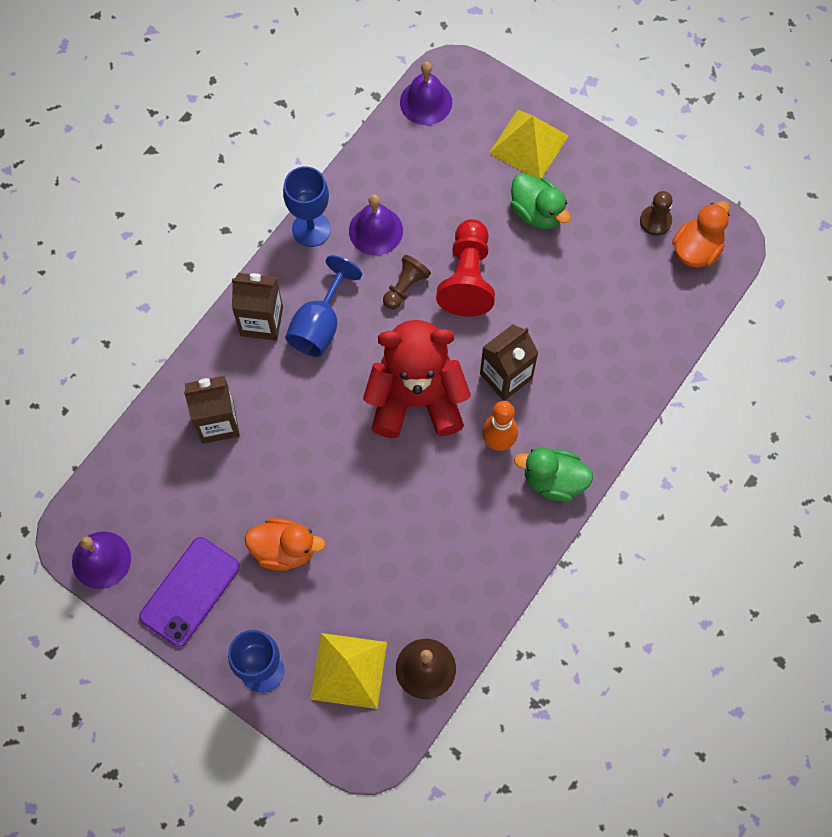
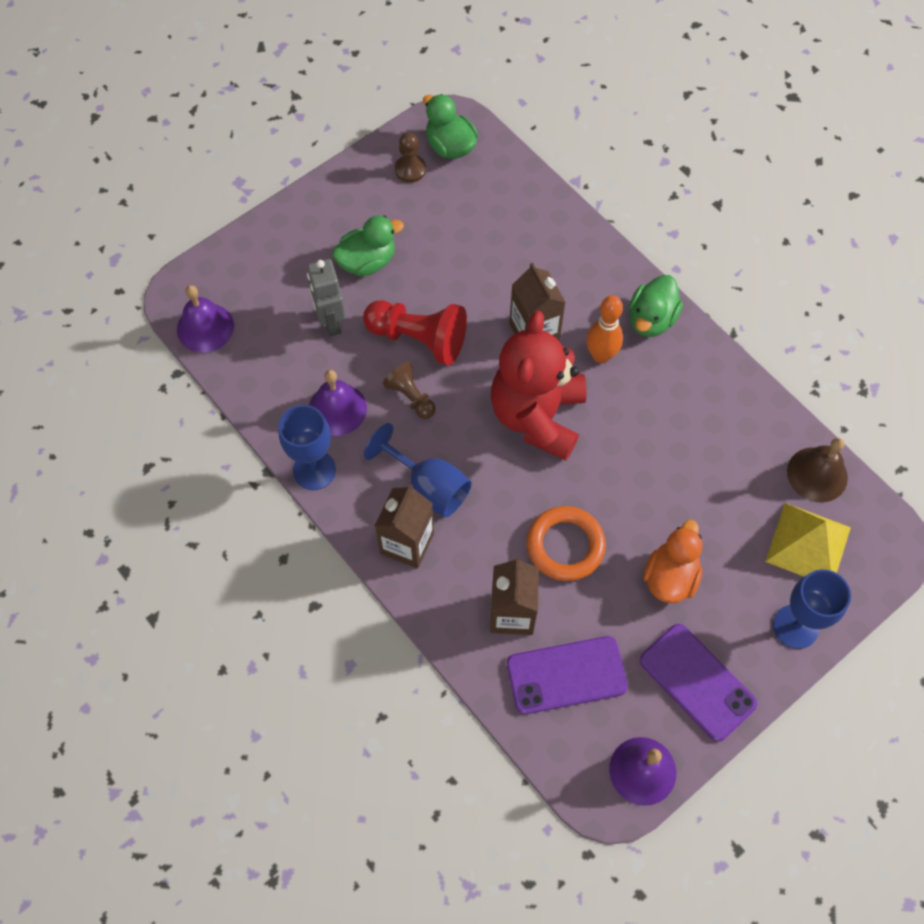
camera: 75 degrees left, 5 degrees down
(172, 479) = (566, 675): none -> purple phone
(292, 452) = (565, 546): none -> orange ring
(462, 200) = (331, 322): none -> grey robot
(528, 144) = (290, 250): yellow pyramid -> none
(696, 249) = (450, 146): orange duck -> green duck

